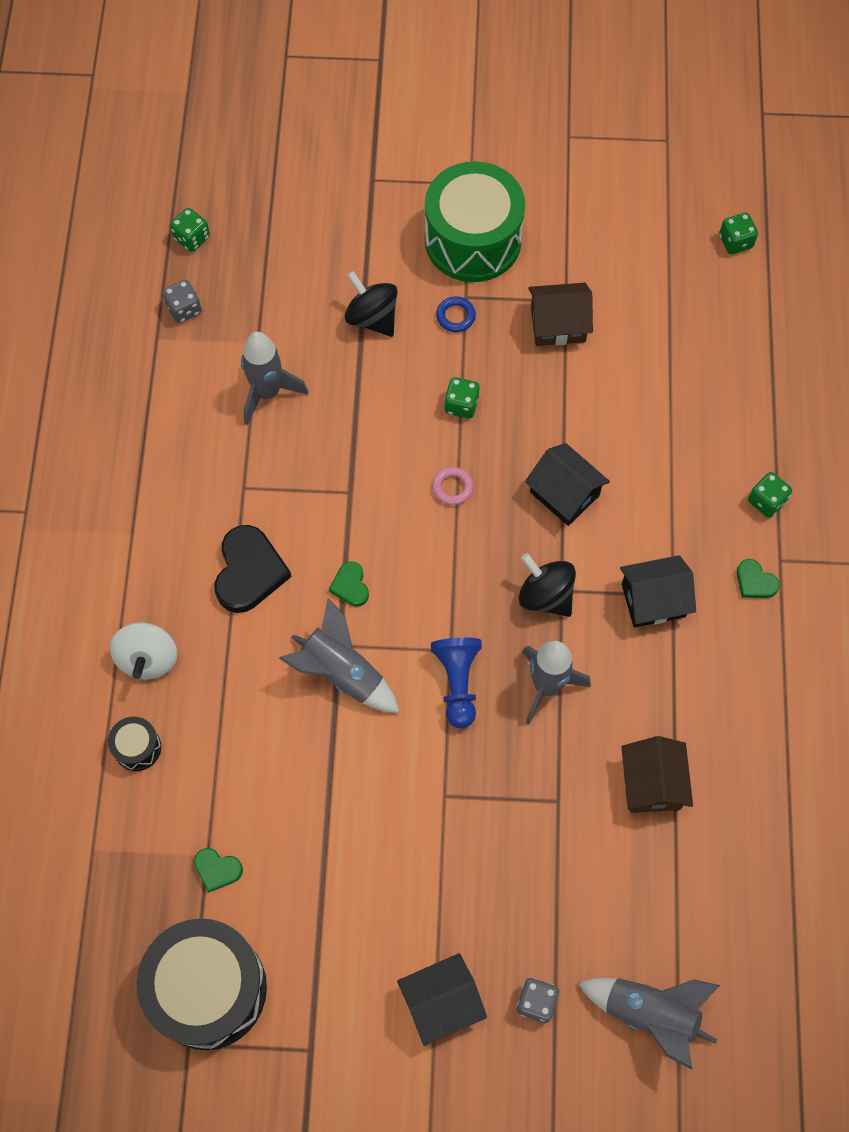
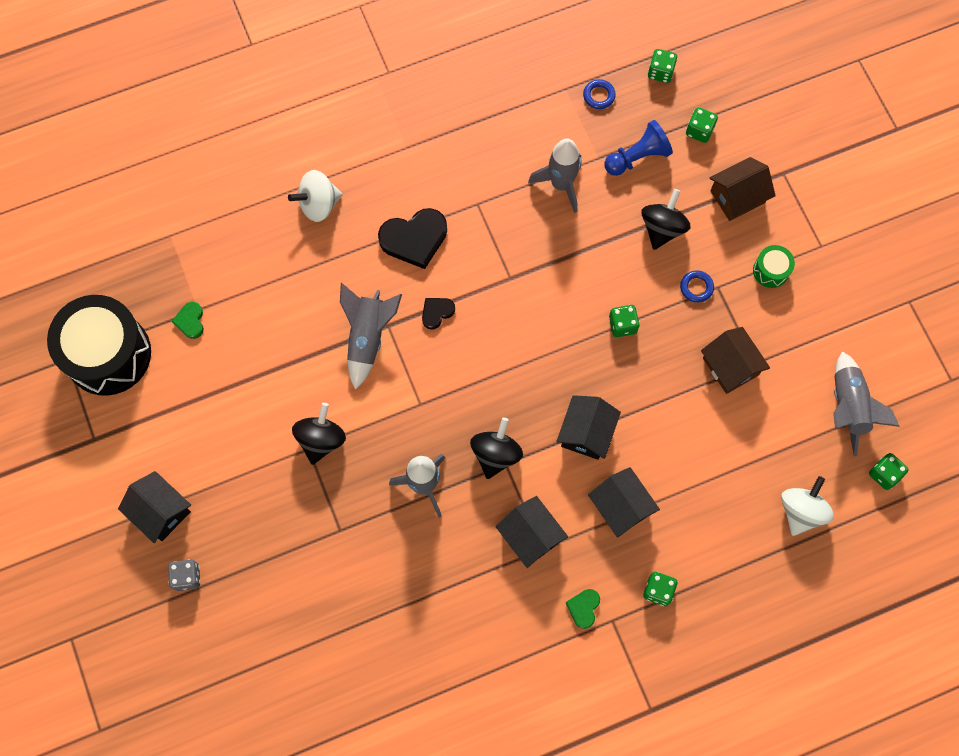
camera: 65 degrees right, 5 degrees up
(137, 748) = (252, 229): black drum -> none
(184, 309) = (599, 96): grey dice -> blue ring
(281, 233) = (699, 131): none -> green dice
(350, 586) = (437, 312): green heart -> black heart
(440, 777) = (321, 439): none -> black spinning top
(452, 487) = (550, 349): pink ring -> none
(457, 682) = (397, 420): blue pawn -> blue pawn (637, 157)
(473, 240) = (770, 270): green drum -> green drum, size x0.43
(650, 1014) = (211, 661): grey rocket -> grey rocket (848, 407)
(652, 783) = (383, 594): brown house -> brown house (737, 197)
(661, 497) = (620, 507): none -> black house
(740, 331) = (801, 511): none -> white spinning top

